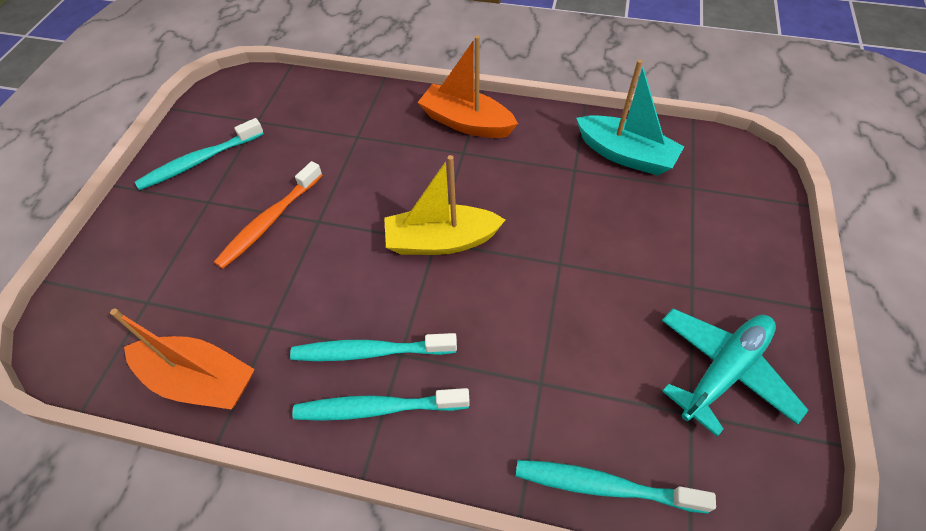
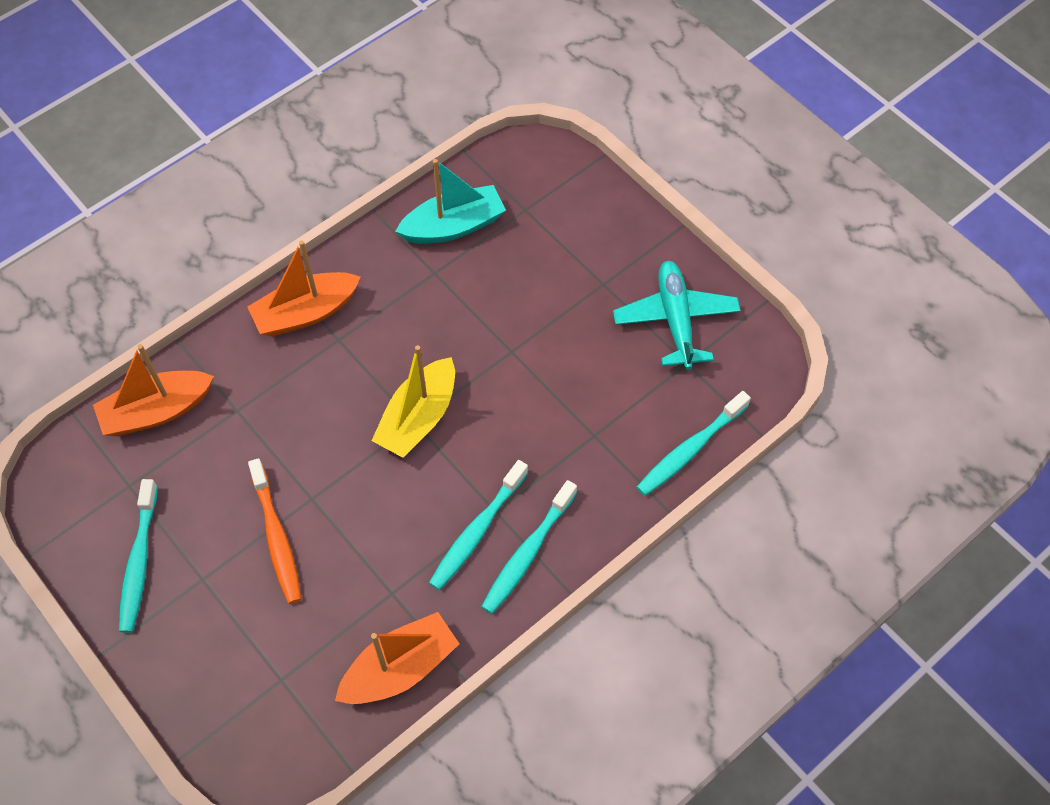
camera: 55 degrees left, 5 degrees up
(322, 100) = (157, 411): none -> orange boat

